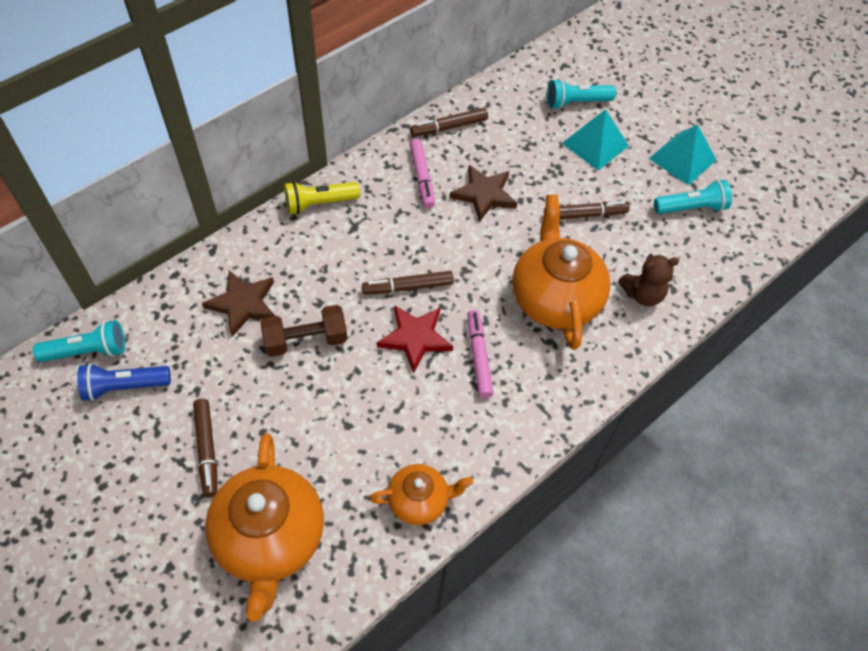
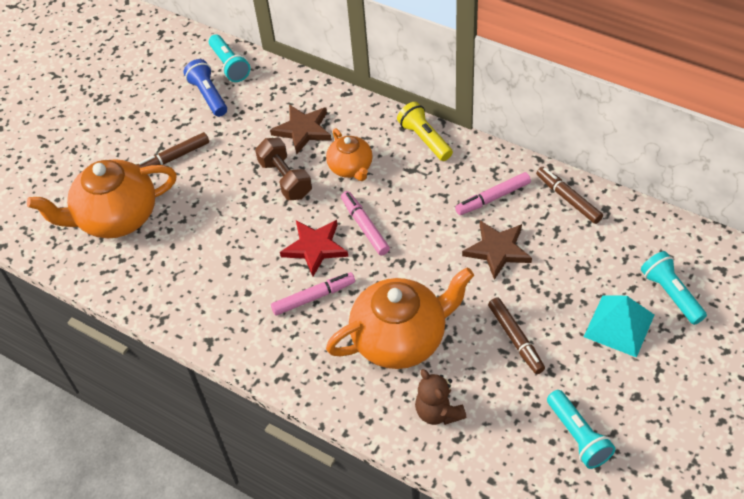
camera: 80 degrees right, 5 degrees down
(408, 287) = (365, 227): brown marker -> pink marker
(419, 501) = (168, 296): orange teapot -> orange teapot (351, 168)
(682, 159) = (647, 414): turquoise pyramid -> none

